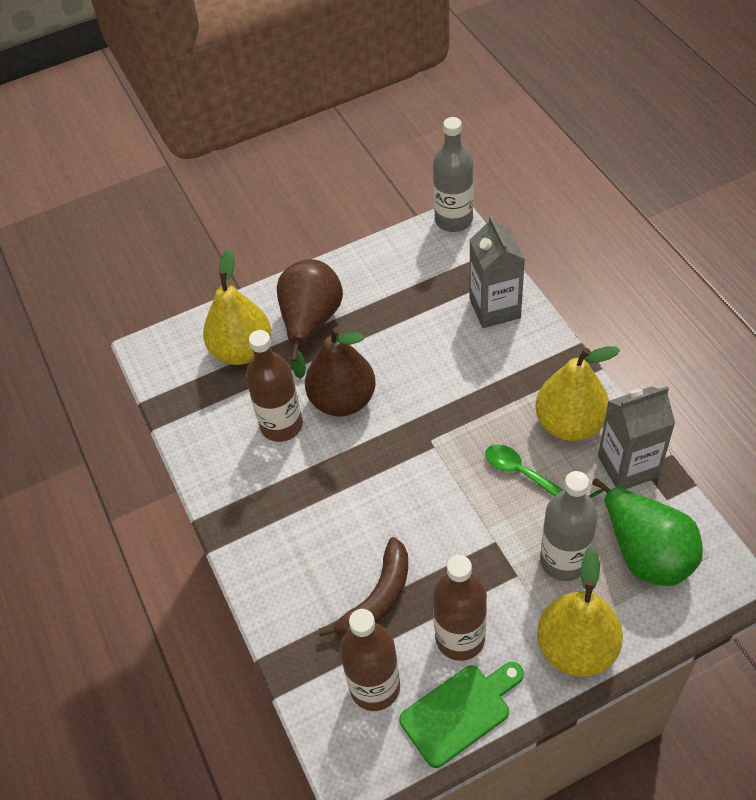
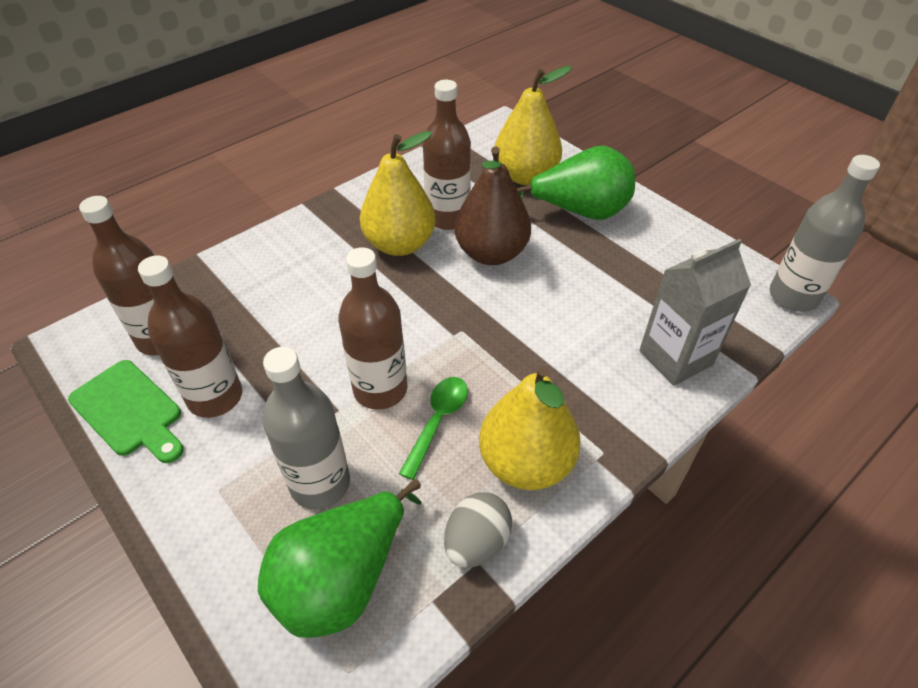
camera: 70 degrees right, 5 degrees down
(311, 323) = (579, 212): brown pear -> green pear
(377, 598) = (260, 322): brown banana -> none
(480, 508) = (380, 389): none -> brown bottle
(576, 648) = (200, 513): yellow pear -> yellow pear (400, 244)
(628, 466) = (476, 542): grey carton -> grey egg

